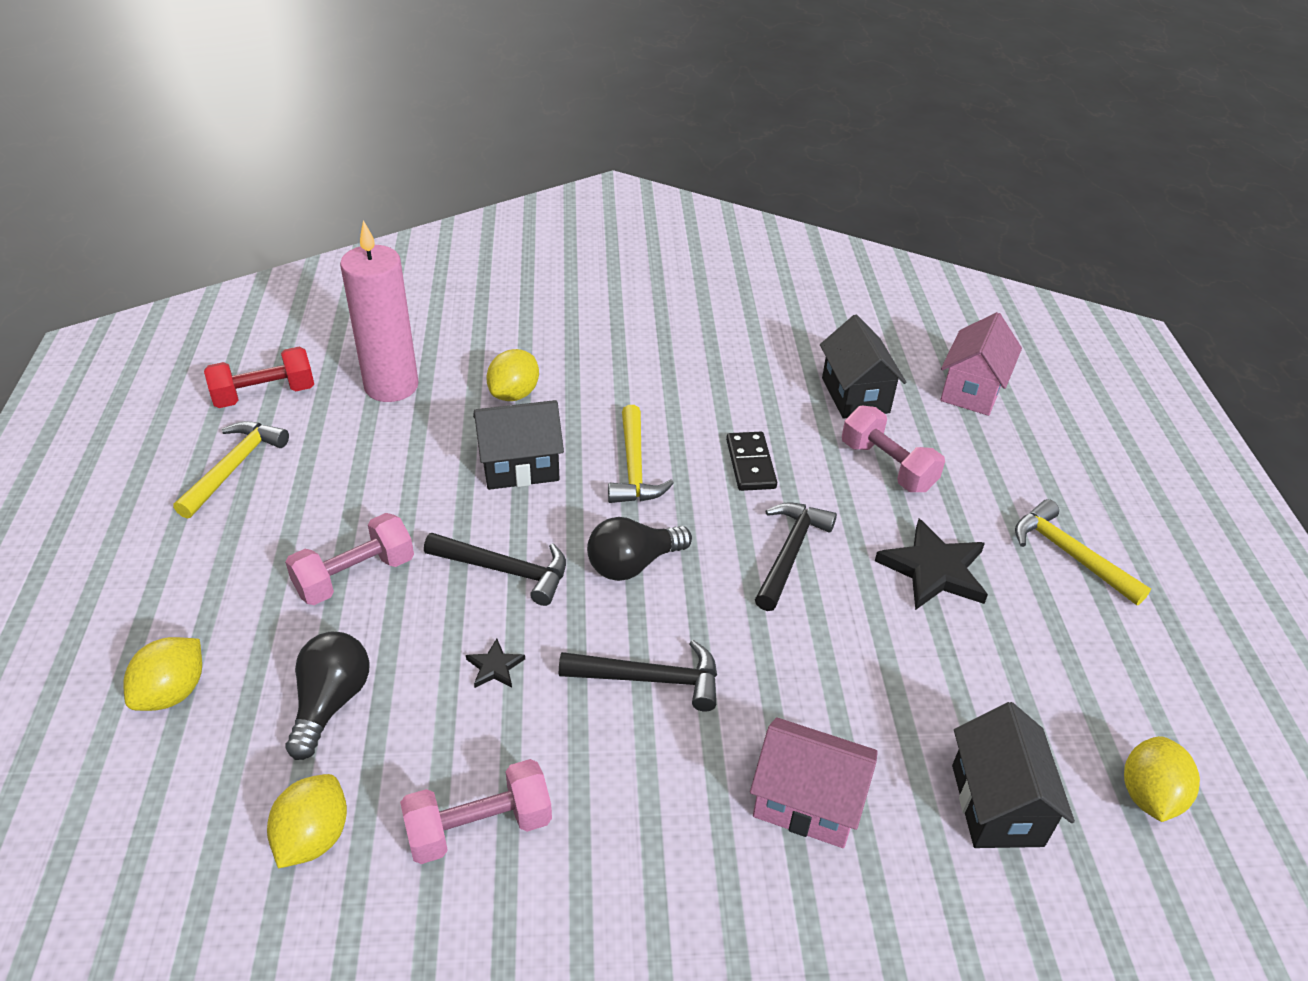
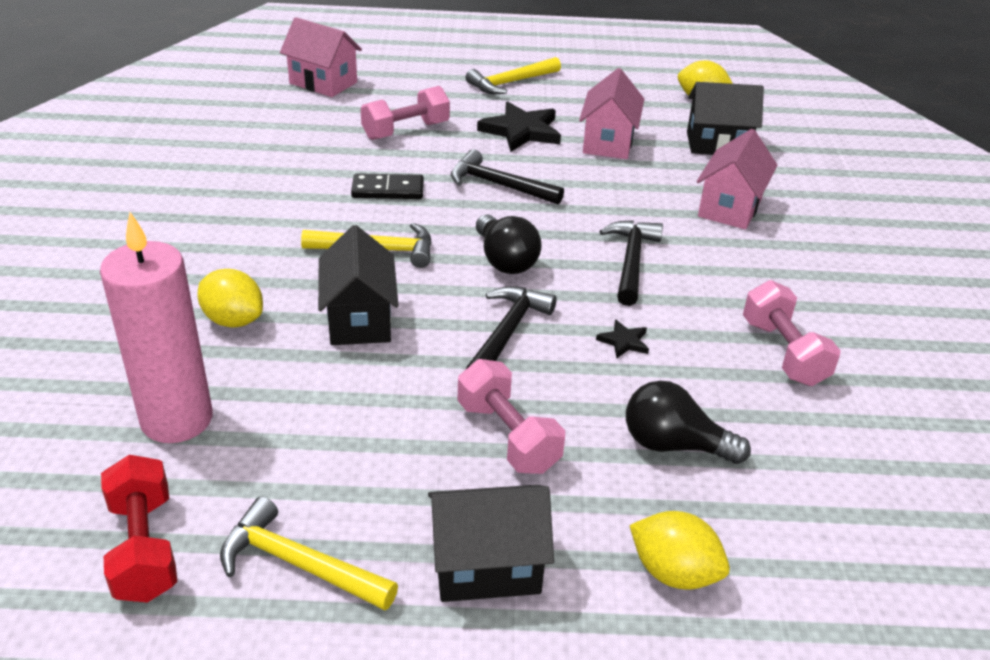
camera: 85 degrees left, 5 degrees down
(313, 837) = (816, 447): yellow lemon -> none
(855, 395) = (311, 131): black house -> black house (487, 567)
(942, 663) = (608, 142): none -> pink house

